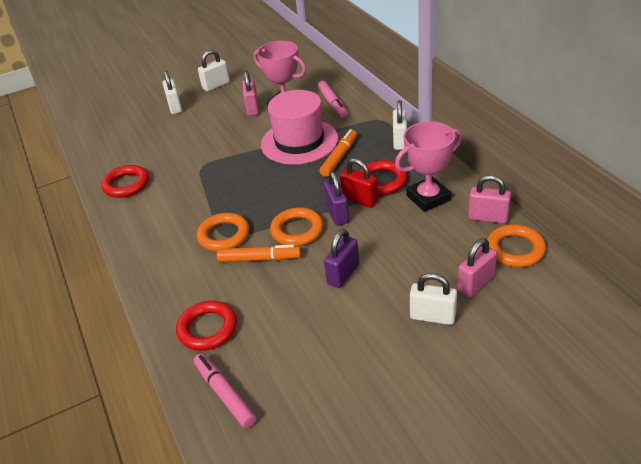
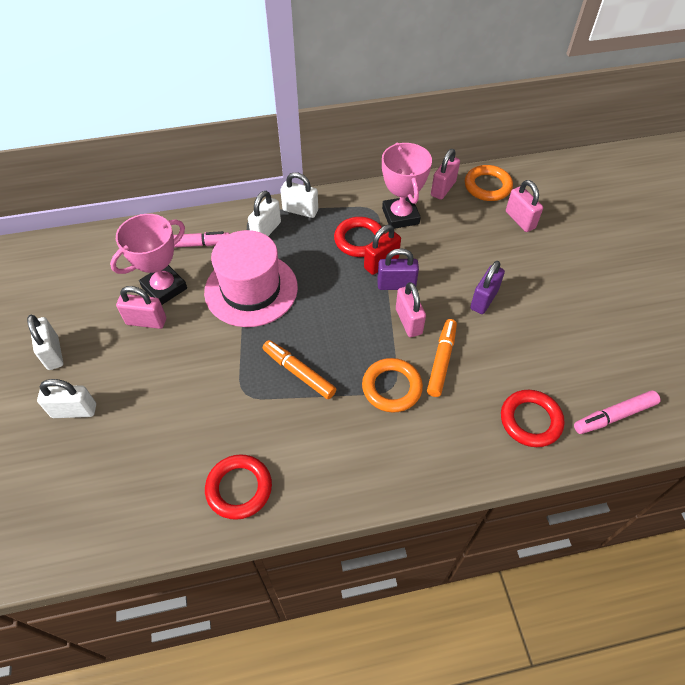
camera: 80 degrees left, 15 degrees up
(297, 230) = (408, 321): orange ring -> pink padlock
(339, 157) = (301, 262): orange marker -> orange marker (299, 372)
(343, 274) = (484, 300): purple padlock -> purple padlock turned 75 degrees clockwise
(432, 317) = (550, 255): white padlock -> white padlock (266, 230)

